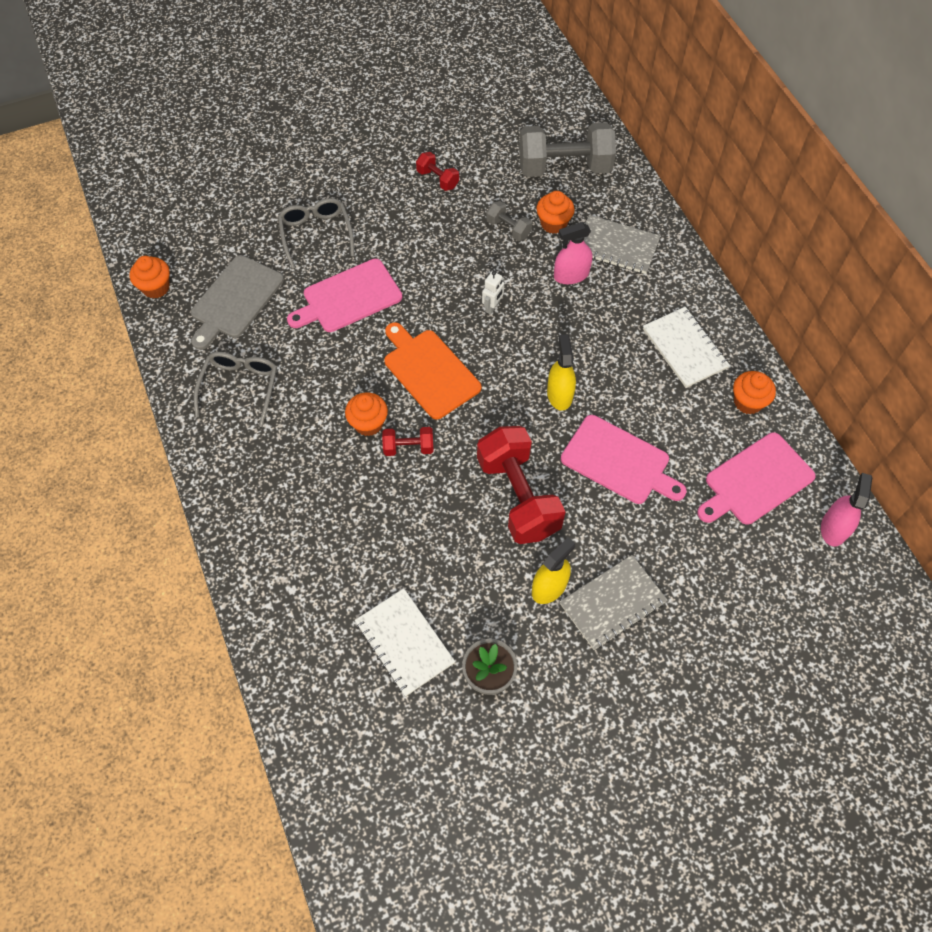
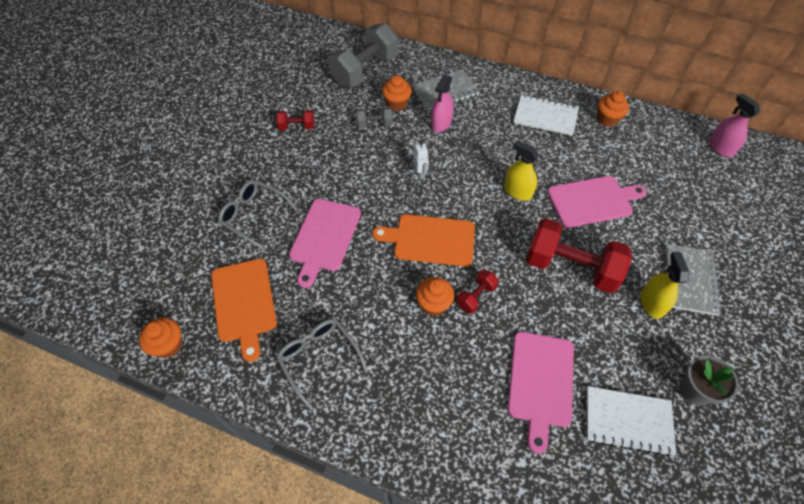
camera: 45 degrees left, 5 degrees down
(235, 300) = (244, 303): grey cutting board -> orange cutting board
(755, 481) = (662, 154): pink cutting board -> pink cutting board (540, 382)

